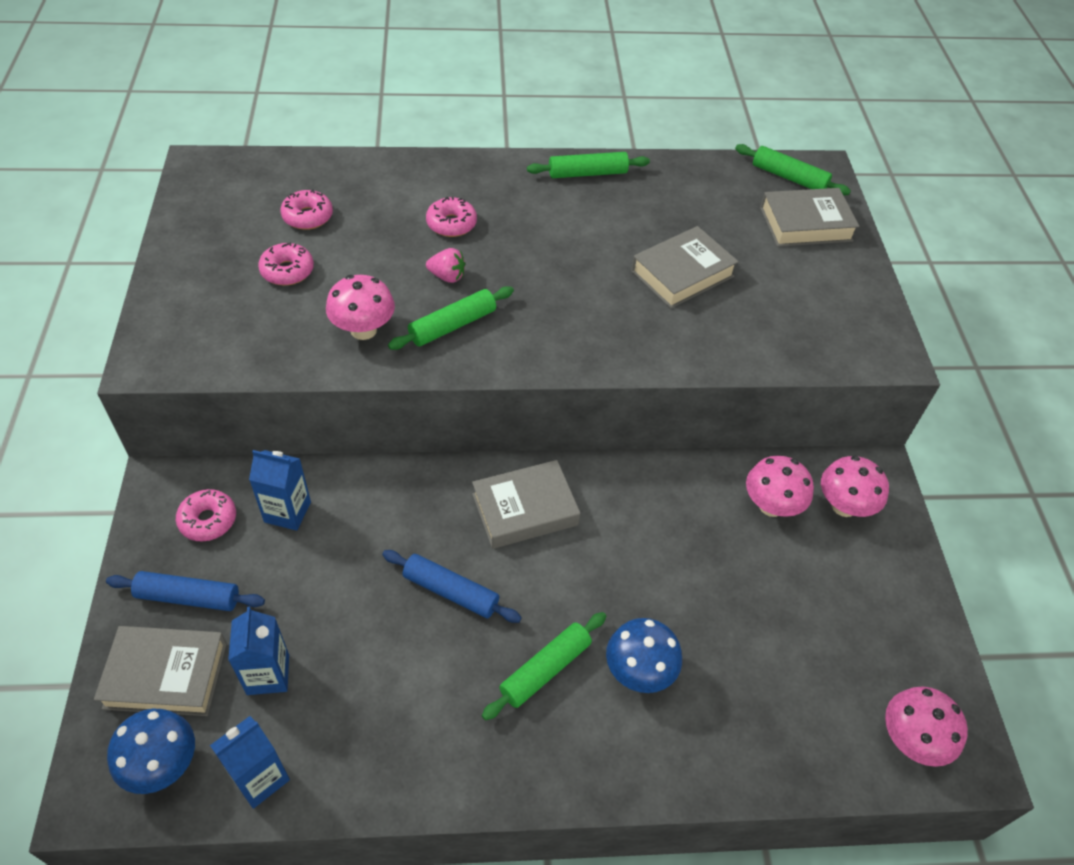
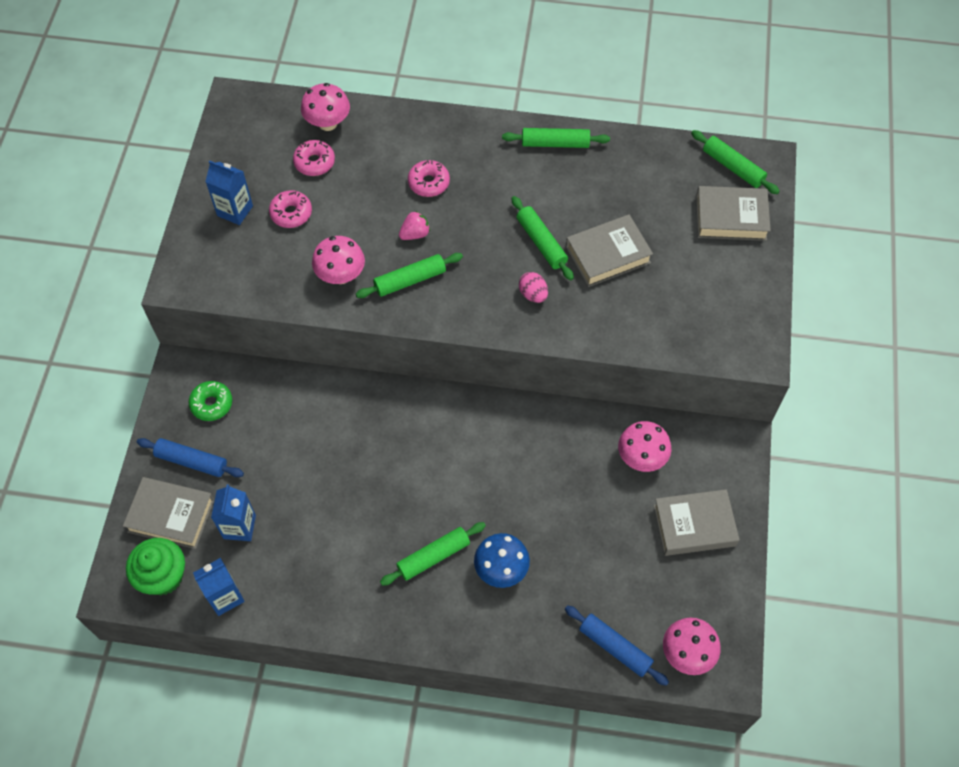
camera: 15 degrees right, 10 degrees up
(162, 764) = (163, 576): blue mushroom -> green cupcake
(208, 520) = (211, 404): pink donut -> green donut
(287, 512) = (269, 406): blue carton -> blue carton (235, 211)
(447, 276) = (415, 234): pink strawberry -> pink strawberry turned 60 degrees counterclockwise
(451, 591) = (378, 487): blue rolling pin -> blue rolling pin (615, 647)
(525, 509) = (446, 431): grey book -> grey book (694, 525)
(601, 269) = (541, 242): none -> green rolling pin
(607, 324) = (533, 294): none -> pink egg
(844, 506) = (700, 467): pink mushroom -> pink mushroom (328, 123)

